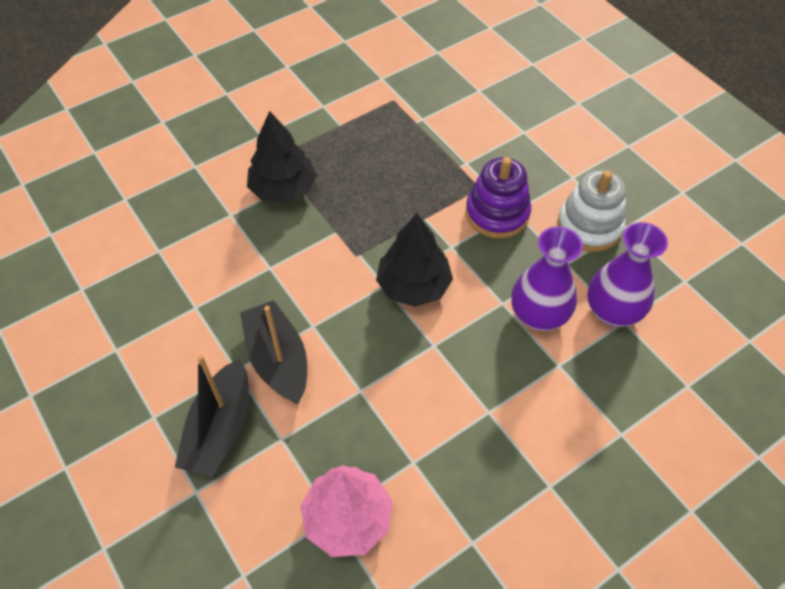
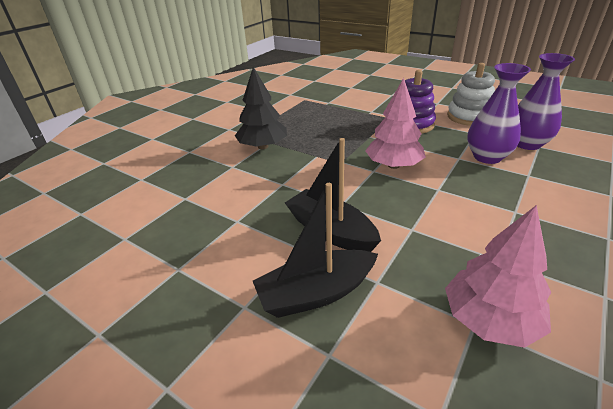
camera: 20 degrees left, 20 degrees down
(220, 428) = (316, 293): black boat -> black boat turned 75 degrees clockwise
(414, 285) = (393, 165): black tree -> pink tree

